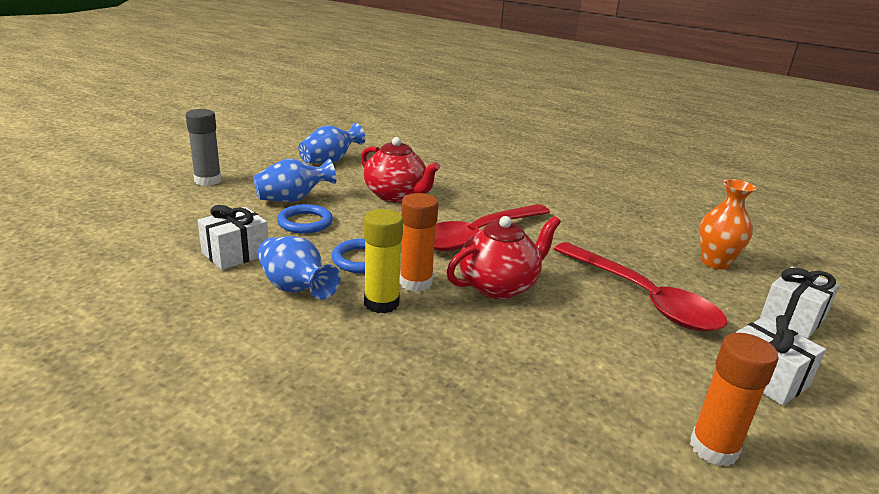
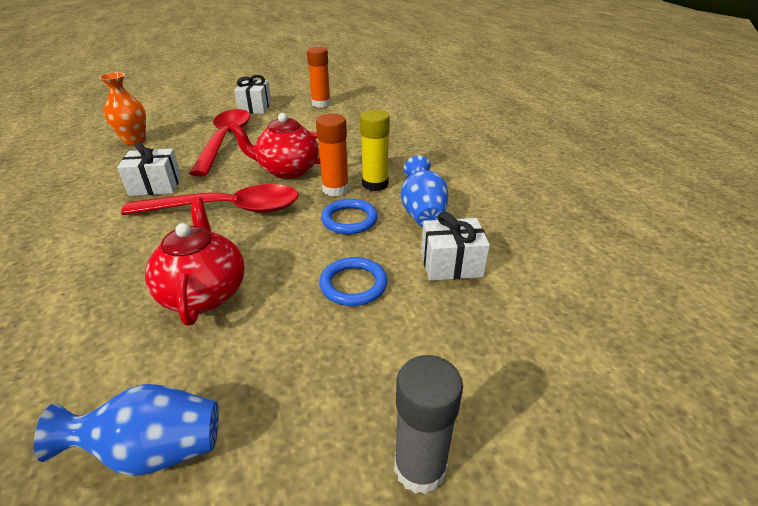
camera: 140 degrees left, 10 degrees up
(292, 199) = (329, 338): blue vase -> none
(792, 318) = (183, 114): white gift -> white gift (156, 185)

